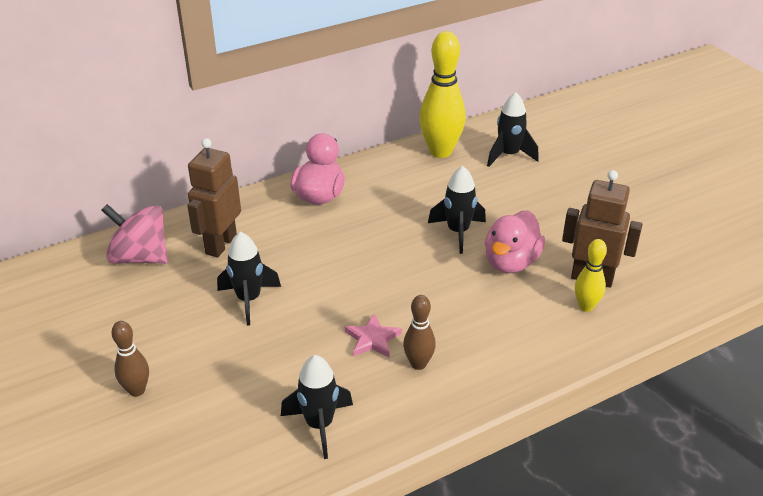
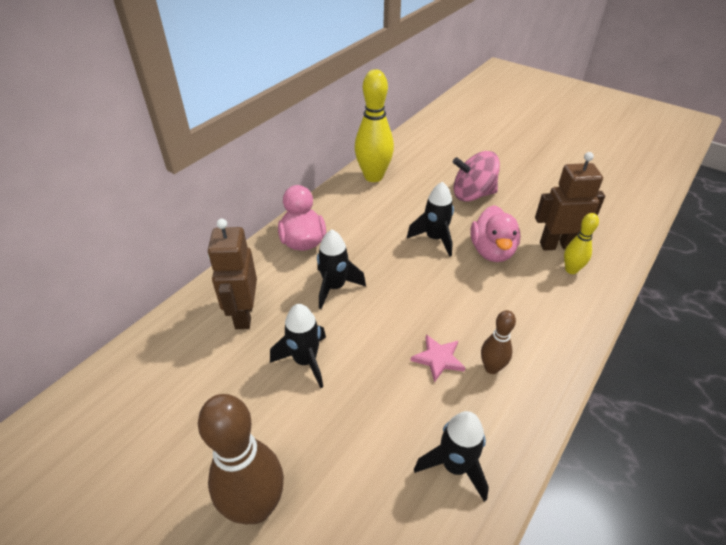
camera: 25 degrees left, 5 degrees up
(137, 390) = (256, 507): brown bowling pin -> brown bowling pin, size x1.87
(140, 257) = (171, 354): pink spinning top -> pink spinning top (472, 194)
(509, 155) = (425, 166): black rocket -> black rocket (334, 287)

